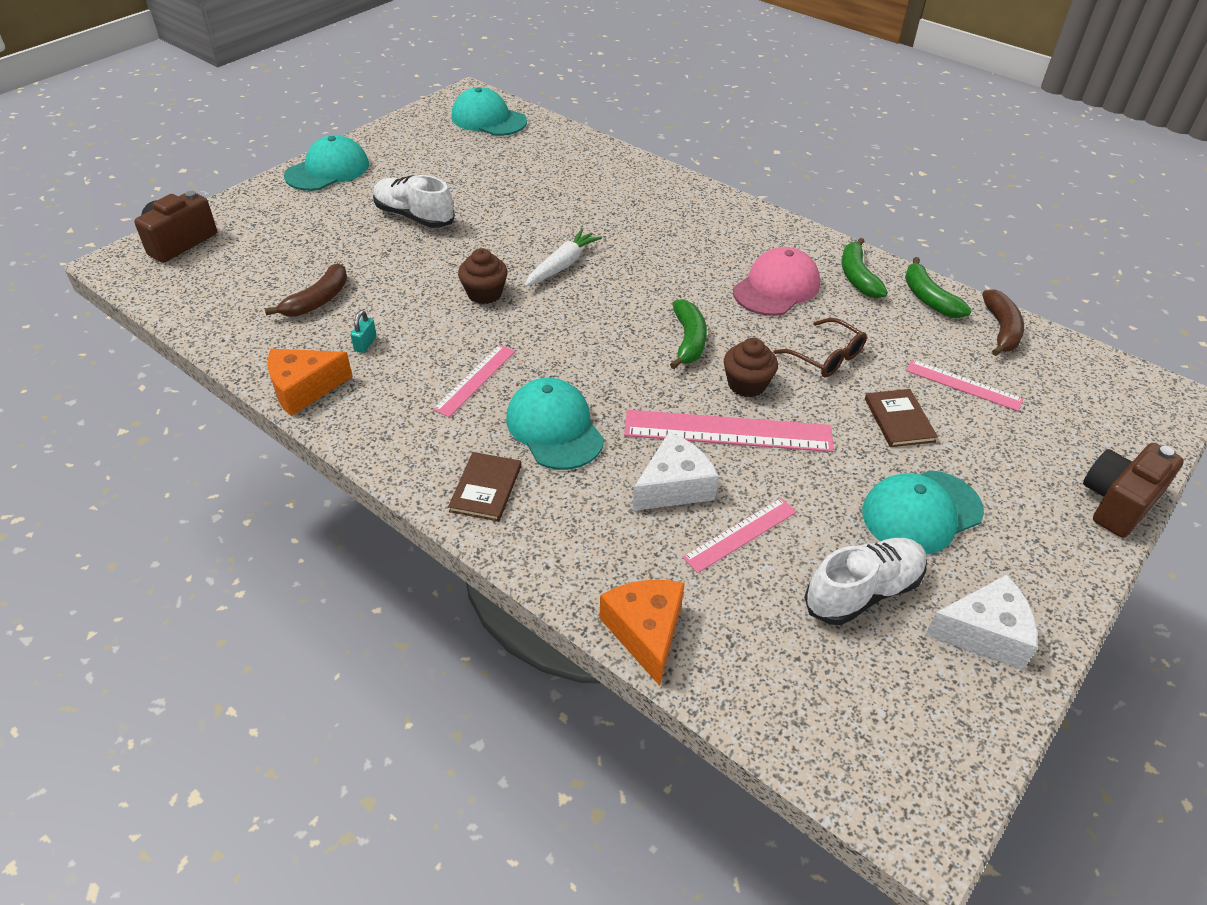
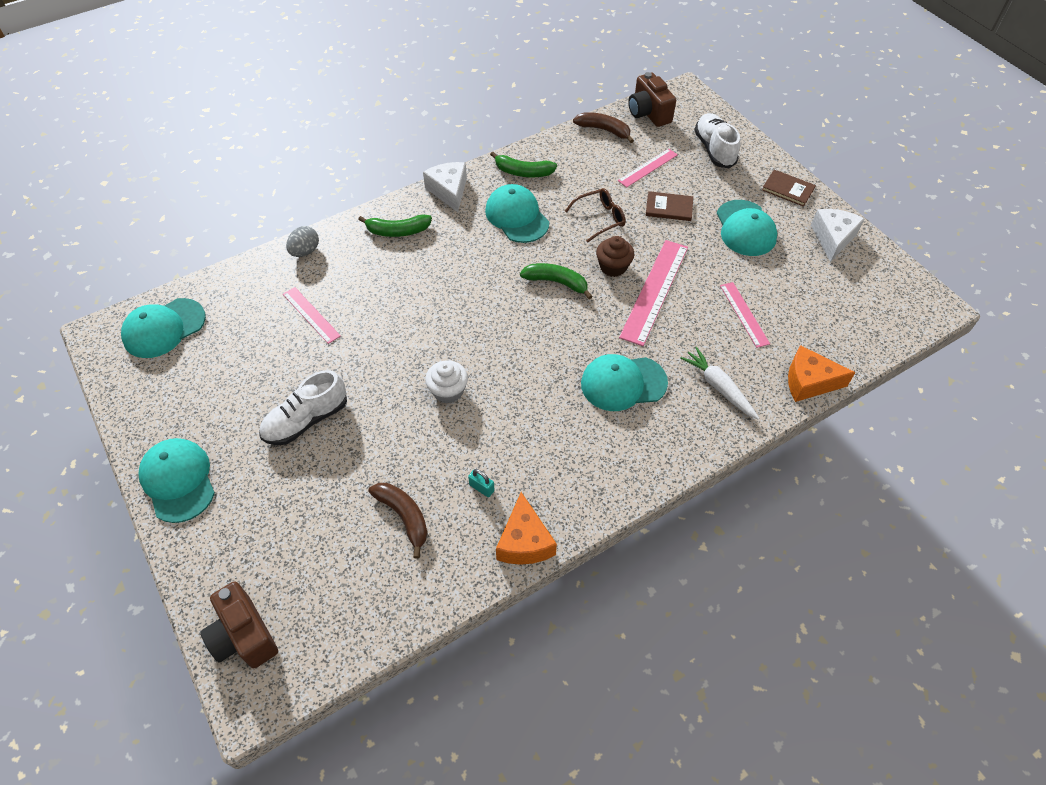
camera: 70 degrees left, 10 degrees up
(475, 380) = (554, 420): pink ruler -> pink ruler (311, 315)
(484, 293) = (448, 391): brown cupcake -> white cupcake
(486, 488) = (672, 437): brown book -> brown book (788, 189)
(562, 265) = (433, 331): white carrot -> white carrot (718, 387)
(624, 164) = (305, 251): none -> grey egg
(674, 486) = (696, 334): white cheese -> white cheese (449, 191)
(776, 287) = (517, 216): pink cap -> turquoise cap
(863, 592) = (797, 275): white shoe -> white shoe (714, 149)
(928, 298) = (560, 148): green banana -> green banana (398, 231)
(1118, 503) = (757, 150): brown camera -> brown camera (648, 113)

